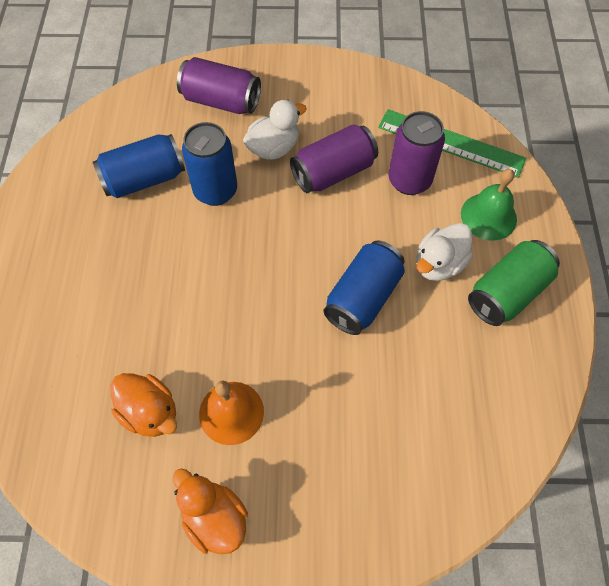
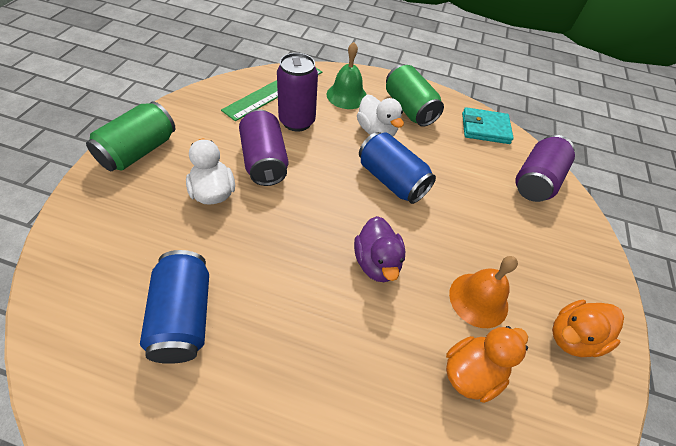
camera: 80 degrees left, 10 degrees down
(215, 191) = (237, 251): blue can -> none
(221, 101) = (124, 217): purple can -> purple can (536, 181)
(243, 306) = (376, 263): none -> purple duck
(298, 75) = (139, 151): none -> green can
(524, 398) = (485, 128): none -> turquoise wallet

